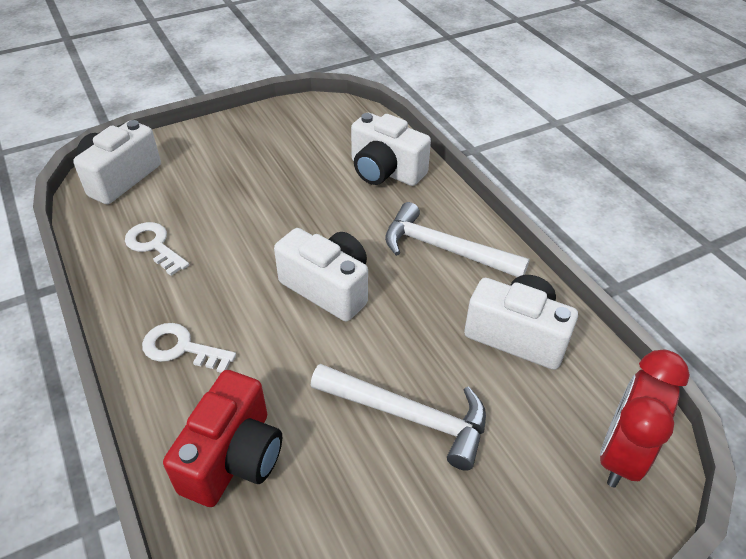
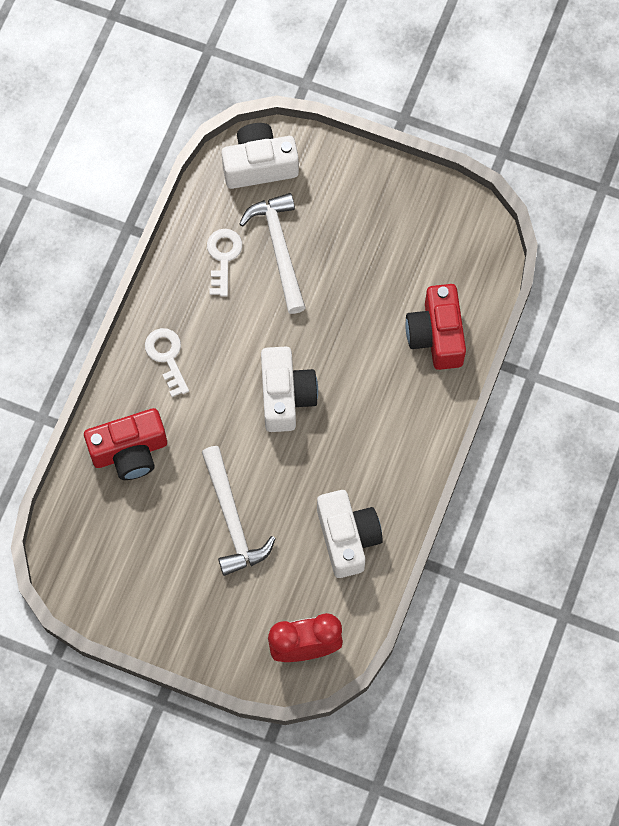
camera: 50 degrees right, 25 degrees up
(385, 171) = (436, 335): white camera -> red camera
(444, 249) = (387, 440): white hammer -> white hammer (279, 249)

